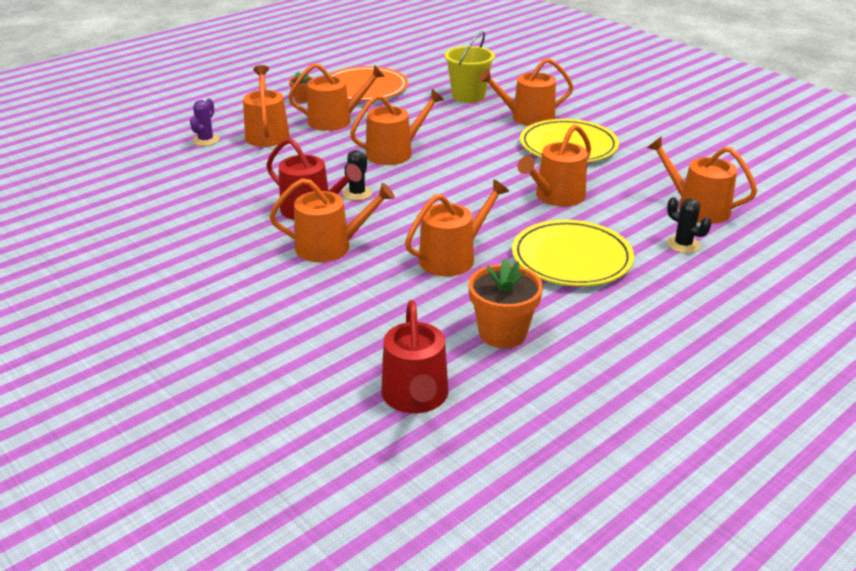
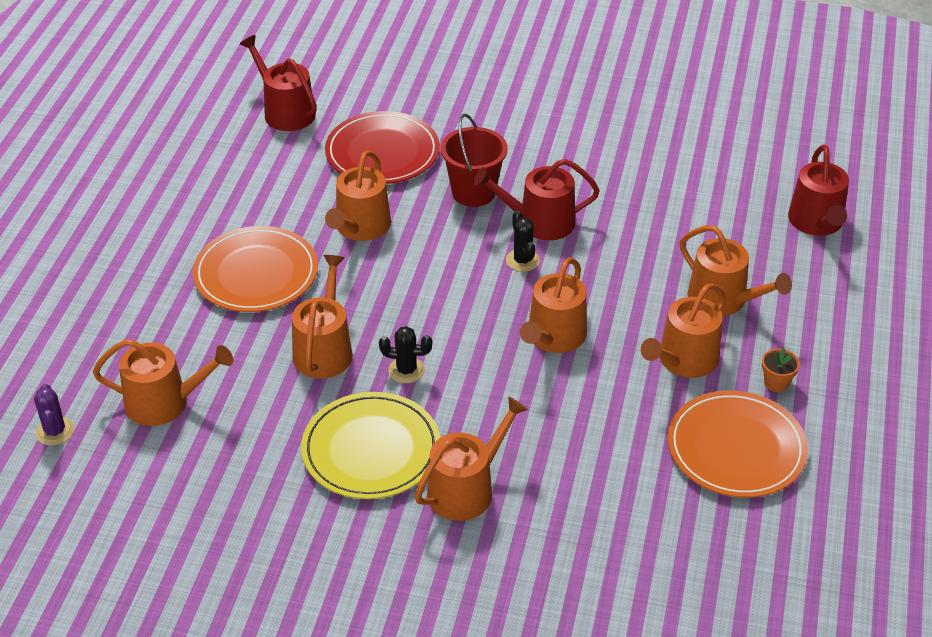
camera: 145 degrees right, 10 degrees up
(141, 144) = (817, 223): none -> red watering can
(206, 140) = (767, 259): purple cactus -> purple cactus (55, 431)
(330, 247) = (473, 192): orange watering can -> red bucket
(365, 309) = (382, 153): none -> red plate
(468, 96) = (587, 503): yellow bucket -> none
(502, 333) = (263, 178): orange flower pot -> none
(571, 258) = (256, 274): yellow plate -> orange plate
(683, 244) = (159, 339): black cactus -> black cactus (406, 370)

